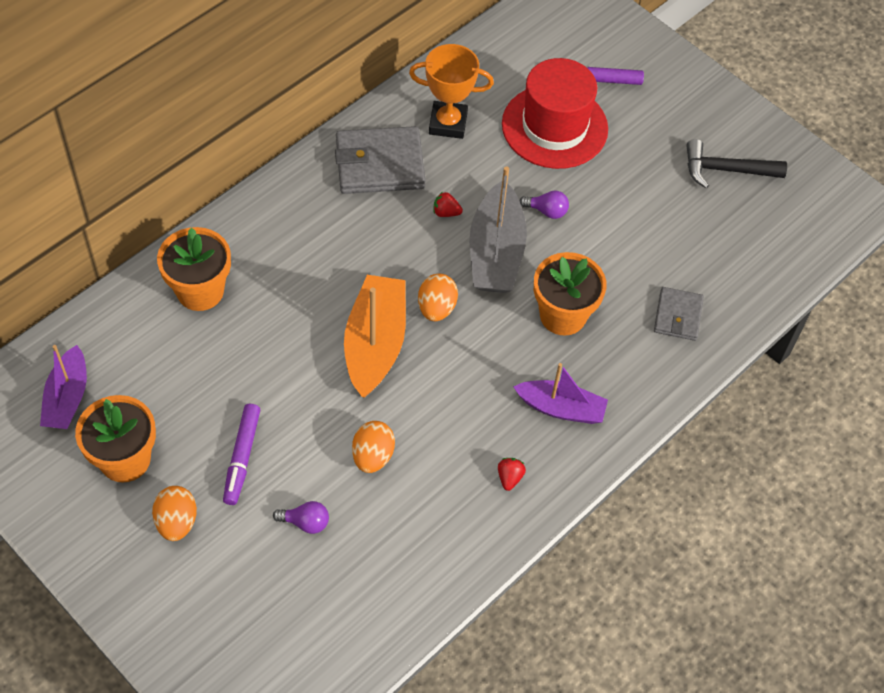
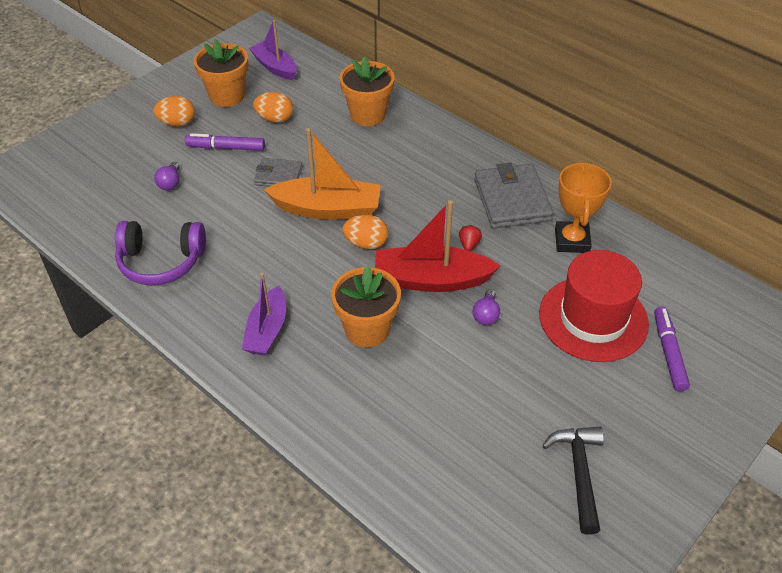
camera: 90 degrees right, 10 degrees down
(67, 397) = (275, 67): purple boat -> purple boat turned 45 degrees clockwise
(372, 456) = (224, 214): orange egg -> orange egg (275, 119)
(449, 523) = (161, 261): none -> purple headphones
(496, 252) = (431, 280): grey boat -> red boat
(509, 477) = (199, 297): red strawberry -> none
(677, 316) = (375, 423): grey wallet -> grey wallet (278, 176)

